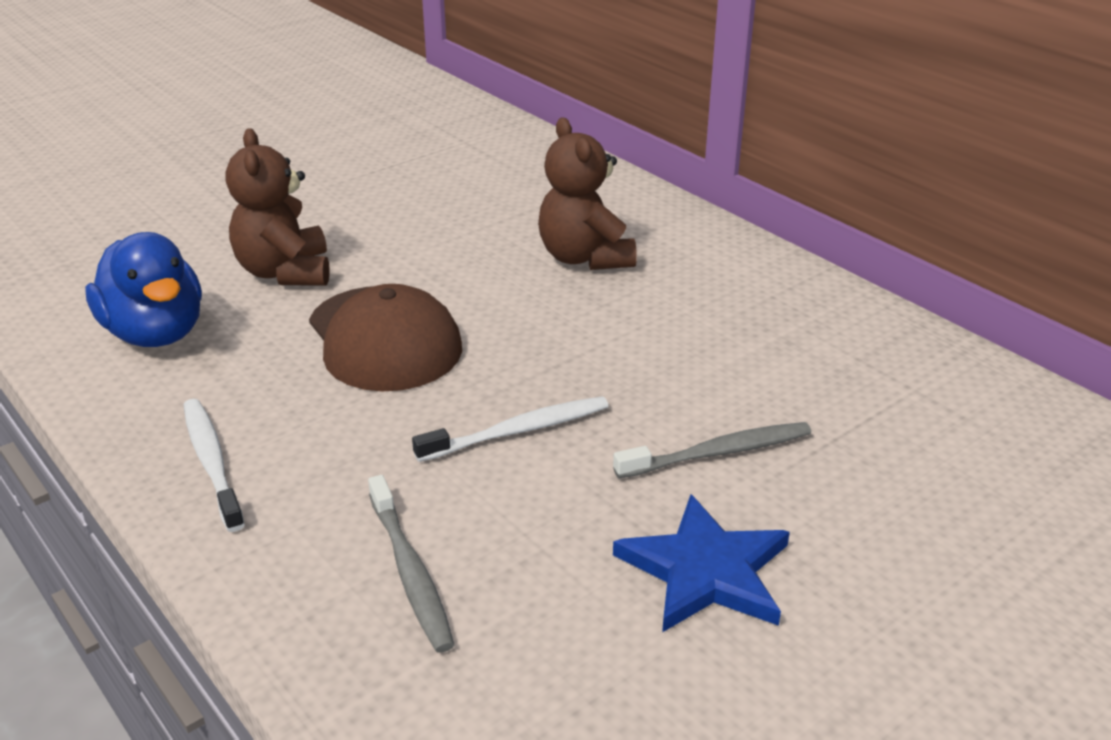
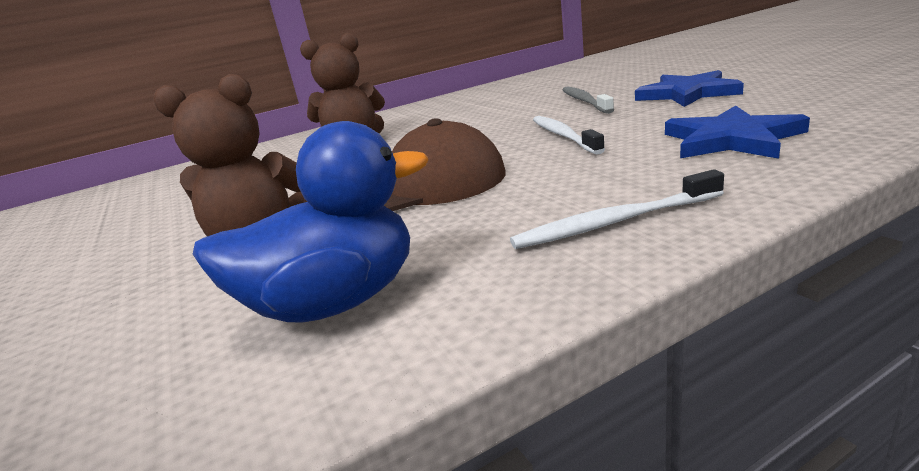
camera: 75 degrees left, 10 degrees down
(410, 572) = (731, 139): grey toothbrush -> blue star

